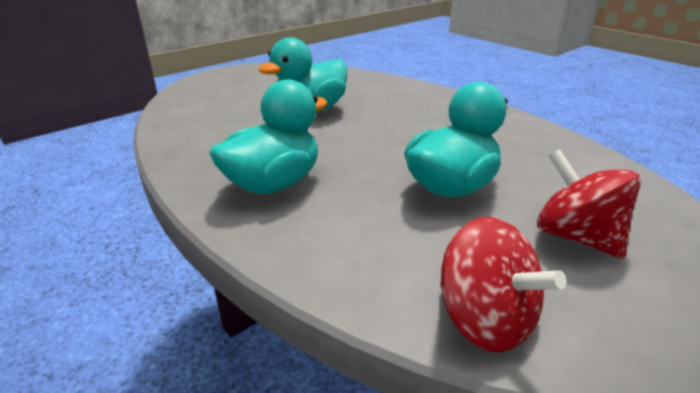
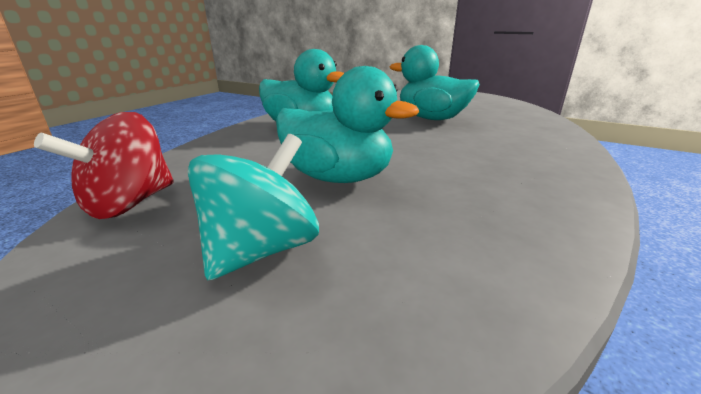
camera: 70 degrees right, 5 degrees down
(576, 237) = (261, 250): red spinning top -> turquoise spinning top

